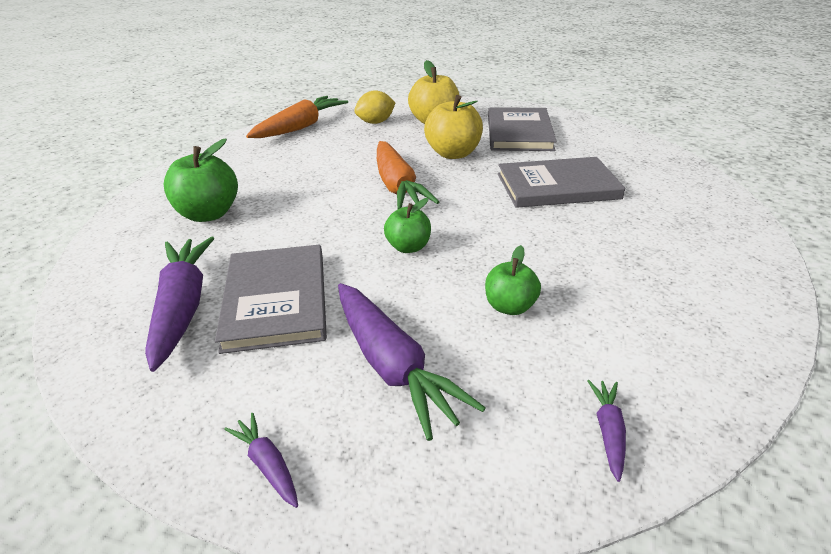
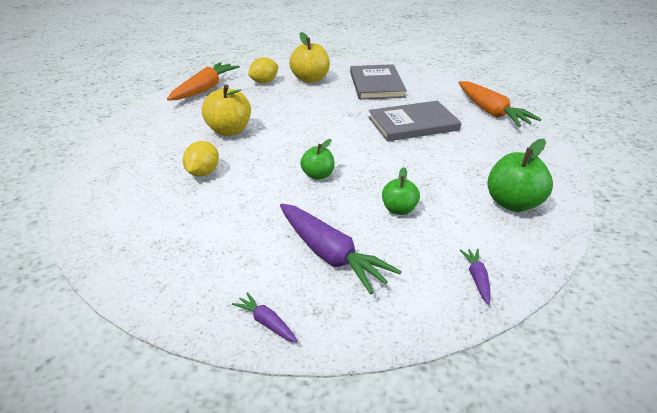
camera: 10 degrees left, 0 degrees up
(182, 307) = (165, 231): purple carrot -> none
(208, 214) = (157, 162): green apple -> green apple (513, 203)
(260, 232) = (203, 173): none -> yellow lemon
(276, 300) = (234, 220): grey book -> none
(397, 186) = (296, 131): orange carrot -> orange carrot (491, 112)
(453, 154) = (331, 104): yellow apple -> yellow apple (229, 131)

